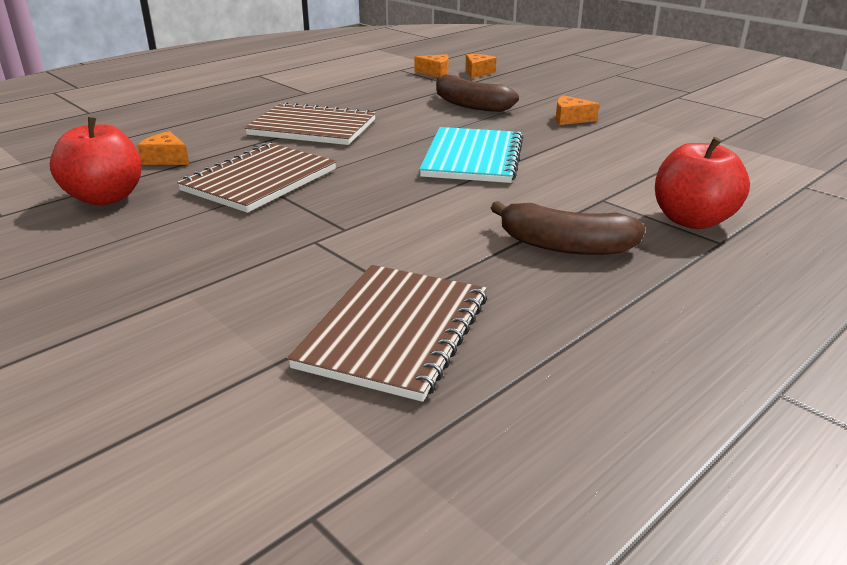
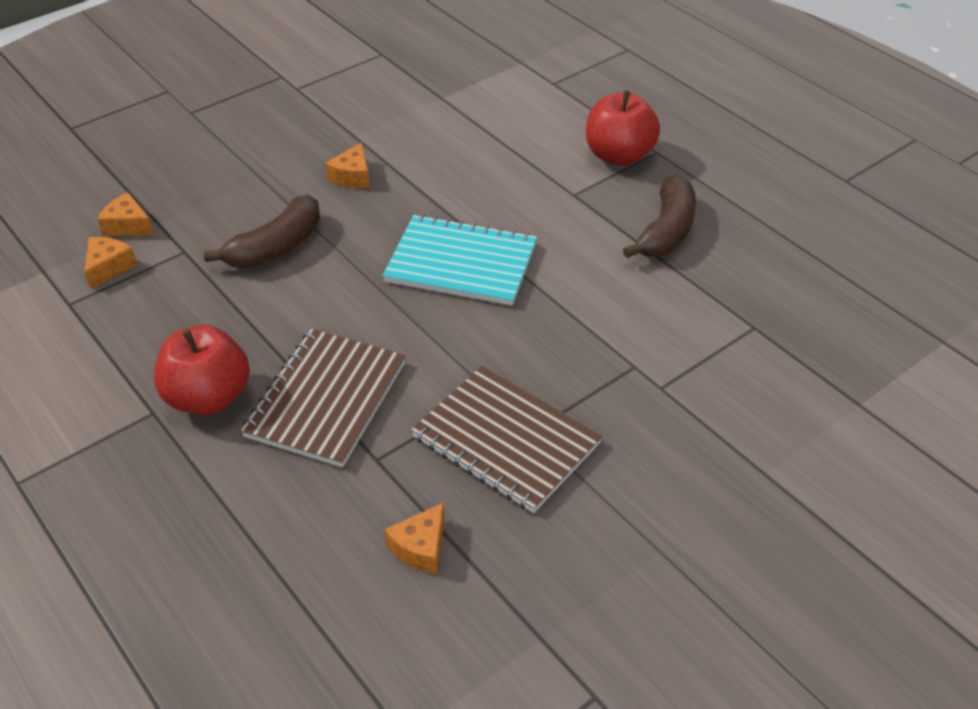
camera: 85 degrees left, 15 degrees up
(106, 198) = (548, 589): red apple -> red apple (208, 397)
(394, 332) = (809, 337): brown notebook -> none

